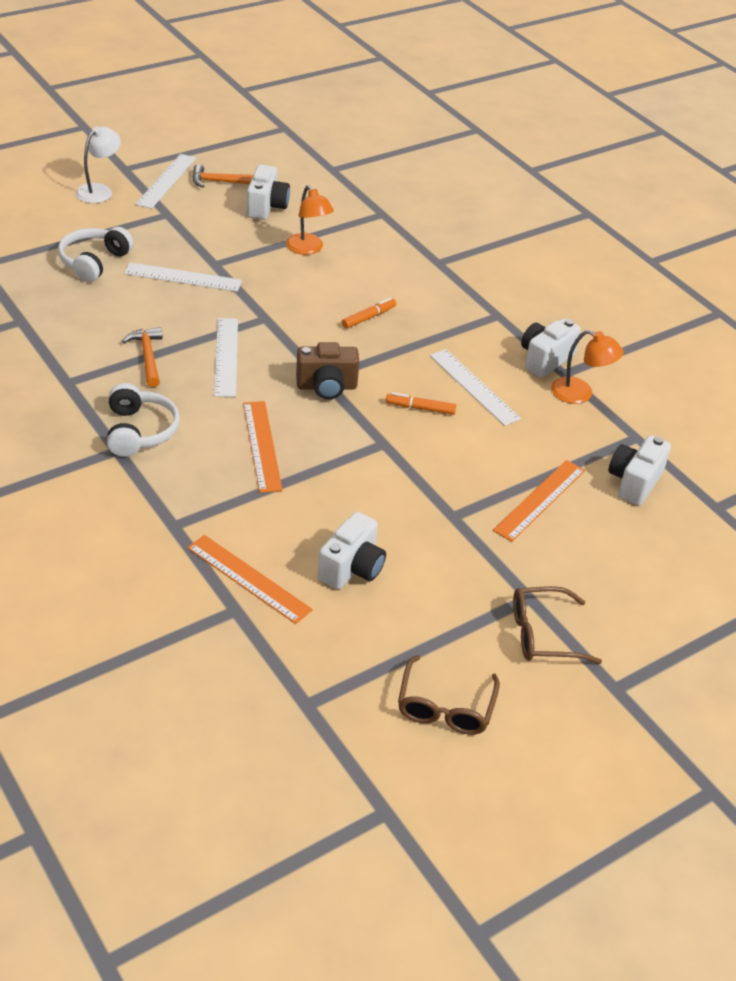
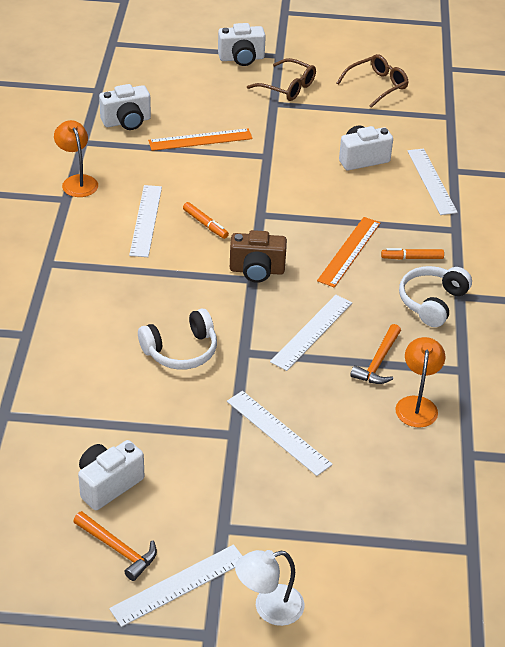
camera: 140 degrees left, 0 degrees up
(94, 262) = (351, 495): white headphones -> white headphones (181, 351)
(248, 578) = (431, 181): orange ruler -> white ruler
(308, 249) = (126, 408): orange lamp -> orange lamp (417, 404)
(326, 387) = (257, 270): brown camera -> brown camera turned 150 degrees clockwise
(368, 317) = (155, 311): orange marker -> orange marker (412, 258)
(545, 359) = (65, 214): white camera -> white camera (241, 58)

